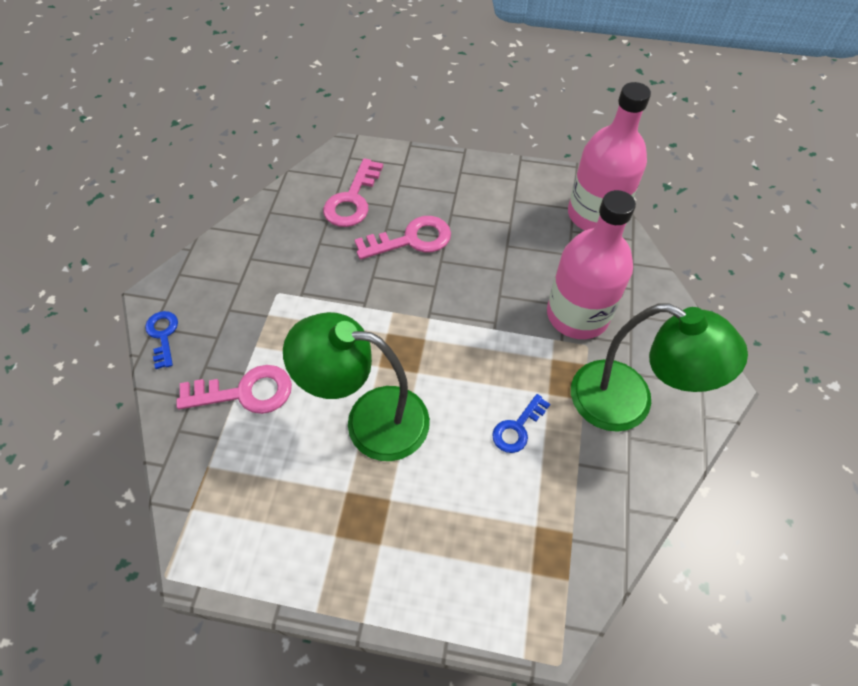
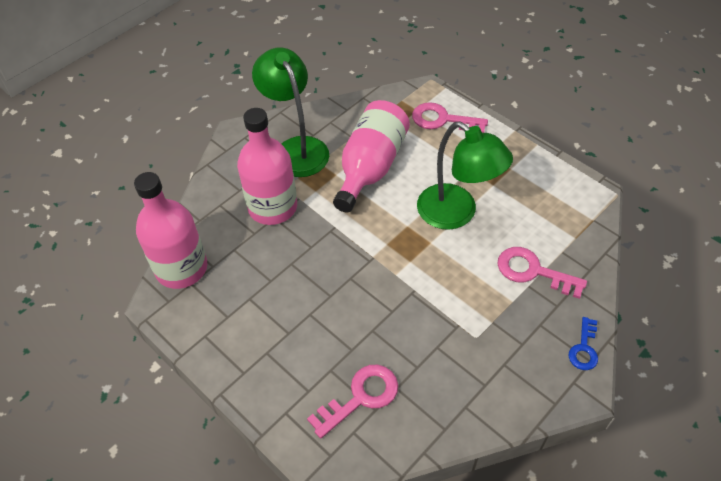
camera: 145 degrees left, 5 degrees down
(411, 239) = (338, 326): pink key -> pink key (442, 120)
(517, 428) = (370, 167): blue key -> pink bottle

